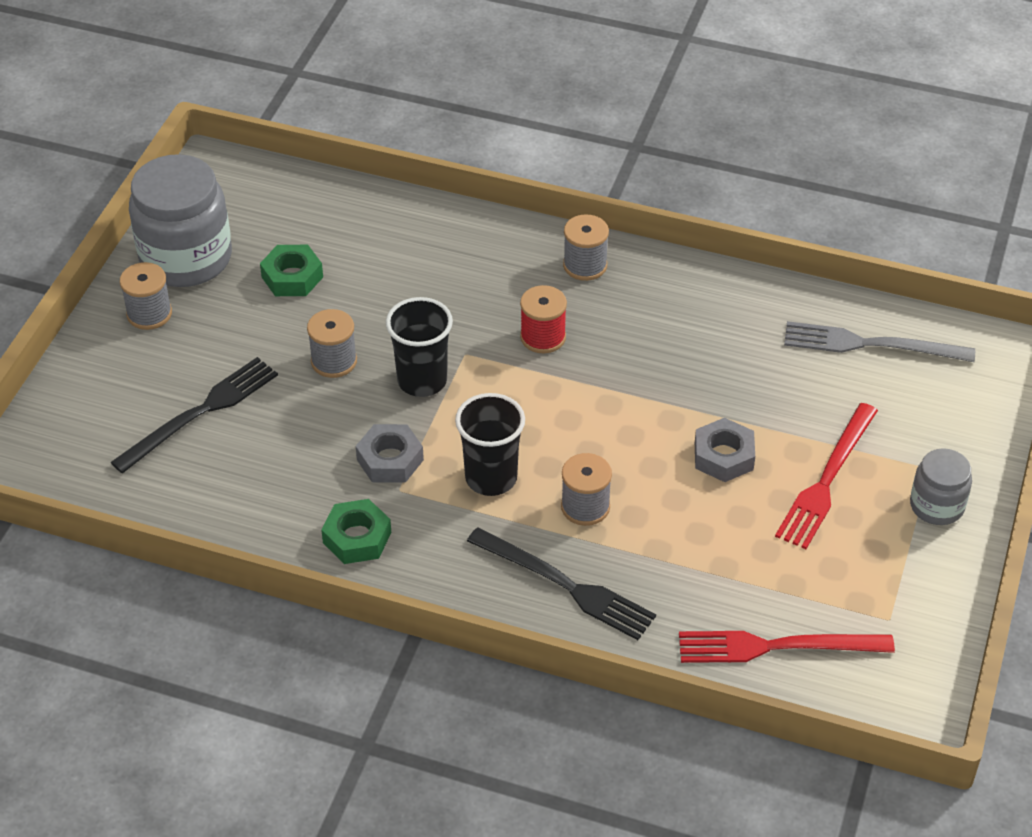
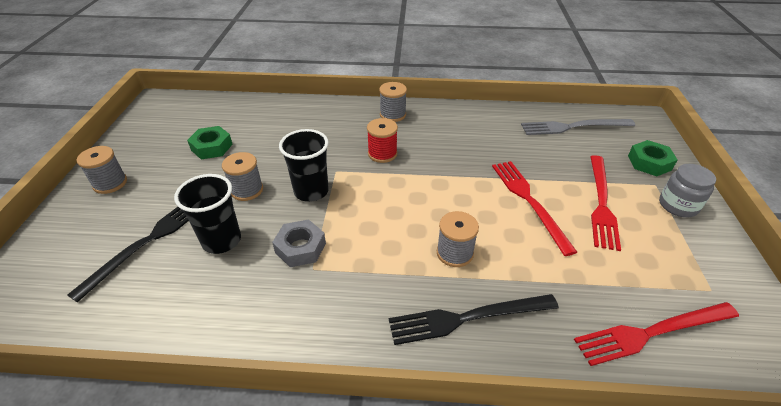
camera: 15 degrees left, 5 degrees down
(186, 258) = (138, 148): grey jar -> none
(357, 538) = (286, 315): green nut -> green nut (649, 163)
(491, 478) = (379, 246): black cup -> black cup (222, 240)
(566, 585) = (467, 318): black fork -> black fork turned 150 degrees clockwise
(723, 456) = (529, 201): grey nut -> red fork

